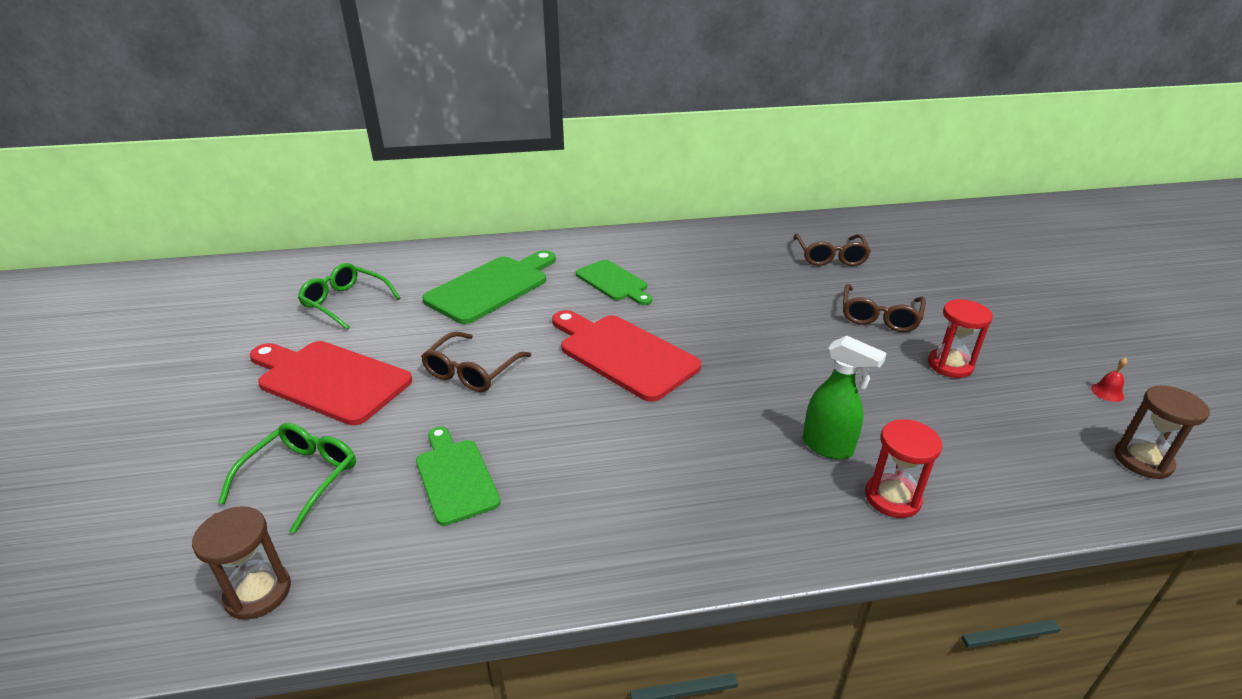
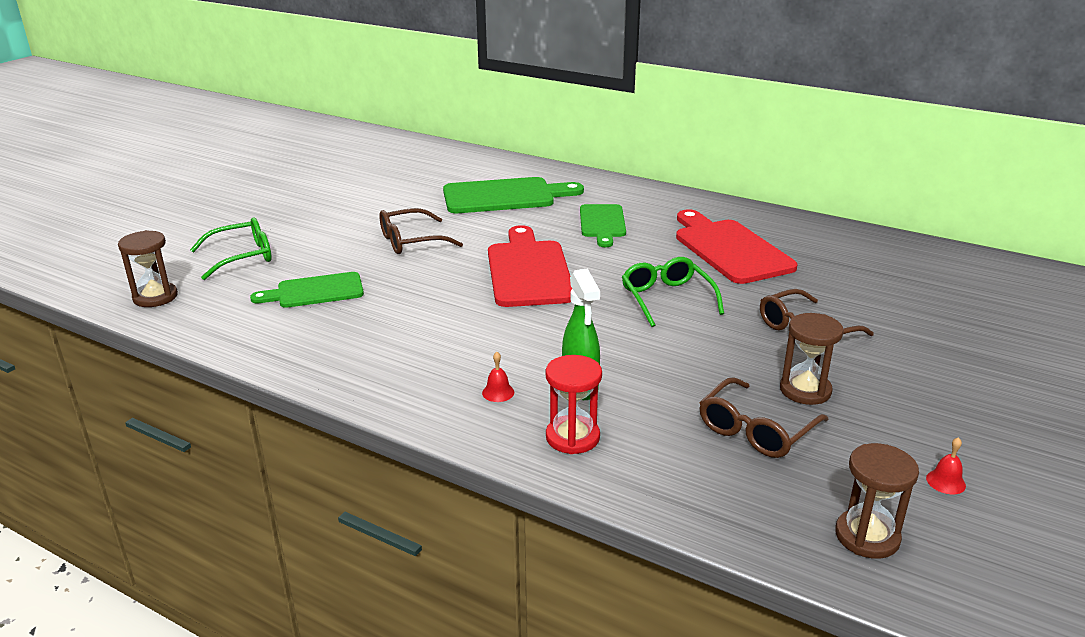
camera: 40 degrees right, 5 degrees down
(329, 380) = (325, 214): red cutting board -> red cutting board (729, 249)
(345, 302) = (397, 174): green glasses -> green glasses (667, 299)
(455, 477) = (315, 291): green cutting board -> green cutting board turned 120 degrees counterclockwise
(781, 490) = (498, 392): none -> red bell
(830, 256) = (847, 272): brown glasses -> brown glasses (756, 430)
(950, 365) = (805, 390): red hourglass -> brown hourglass

